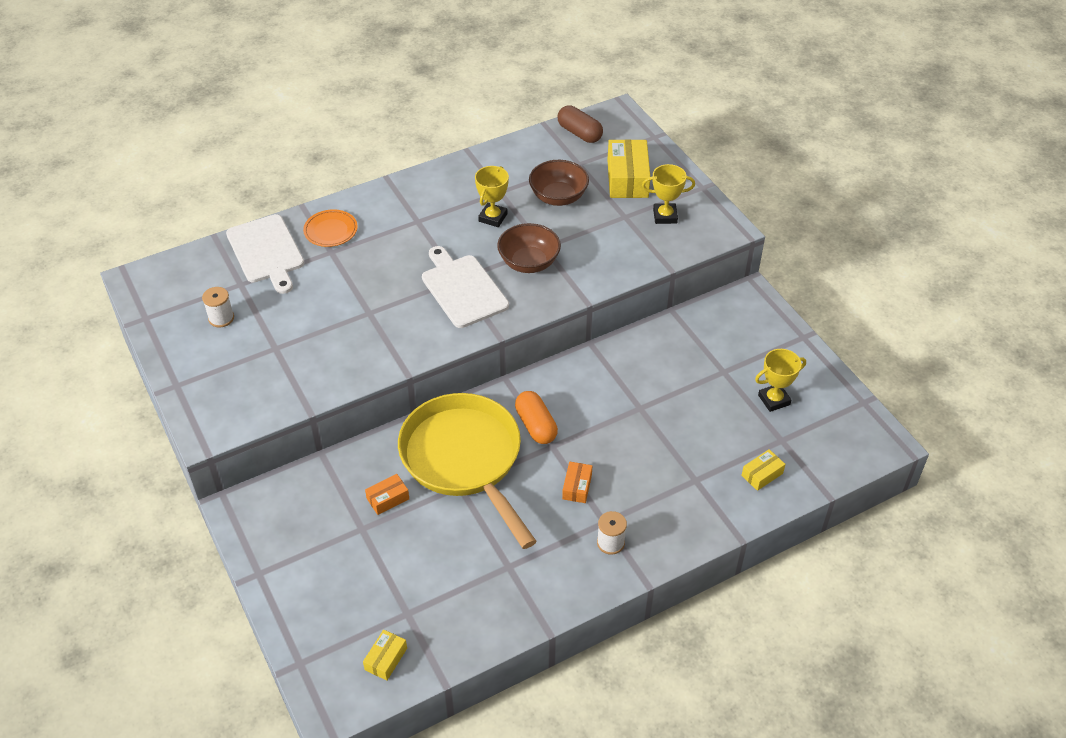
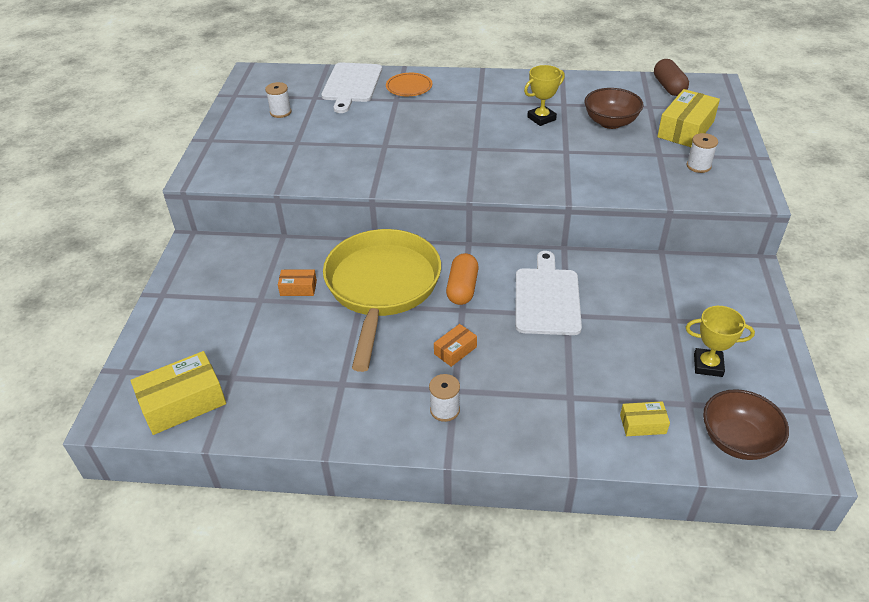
camera: 35 degrees right, 5 degrees down
(386, 659) = (183, 402): yellow box -> yellow box, size x1.91
(462, 289) = (471, 156): white cutting board -> white cutting board (547, 298)
(529, 263) = (543, 157): brown bowl -> brown bowl (737, 440)
(665, 216) = (698, 166): yellow trophy -> white spool

